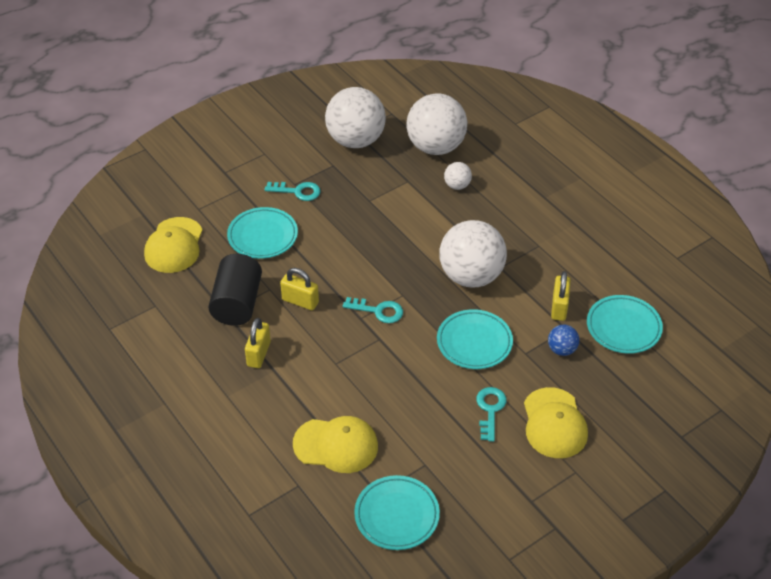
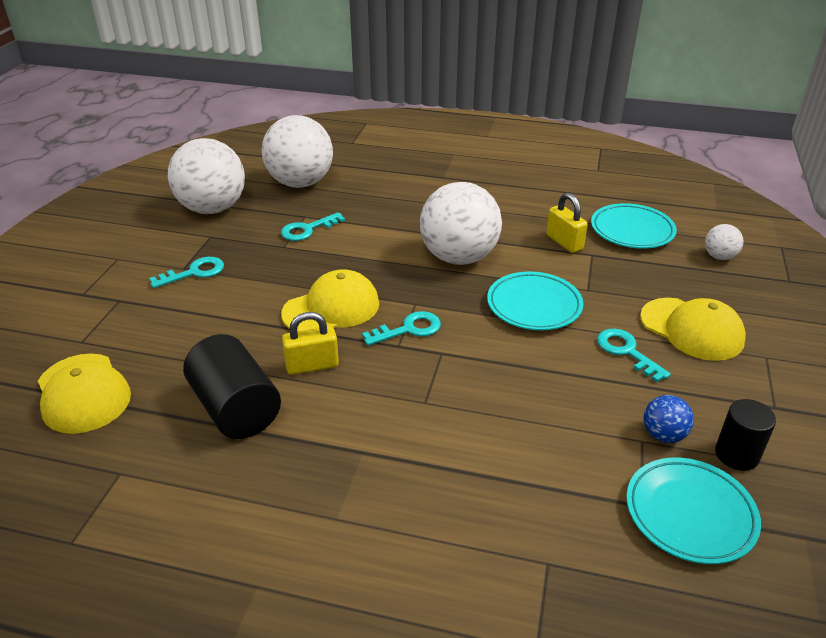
camera: 40 degrees left, 10 degrees down
(259, 354) = (323, 446): yellow padlock -> none
(262, 236) = (196, 329): turquoise plate -> none
(336, 445) = (531, 485): yellow cap -> yellow cap (331, 308)
(398, 194) = (307, 229): none -> turquoise key
(457, 185) = (356, 200): white ball -> white ball (719, 257)
(466, 508) = (736, 455): none -> black cylinder
(562, 349) = (612, 271): blue ball -> blue ball (663, 435)

